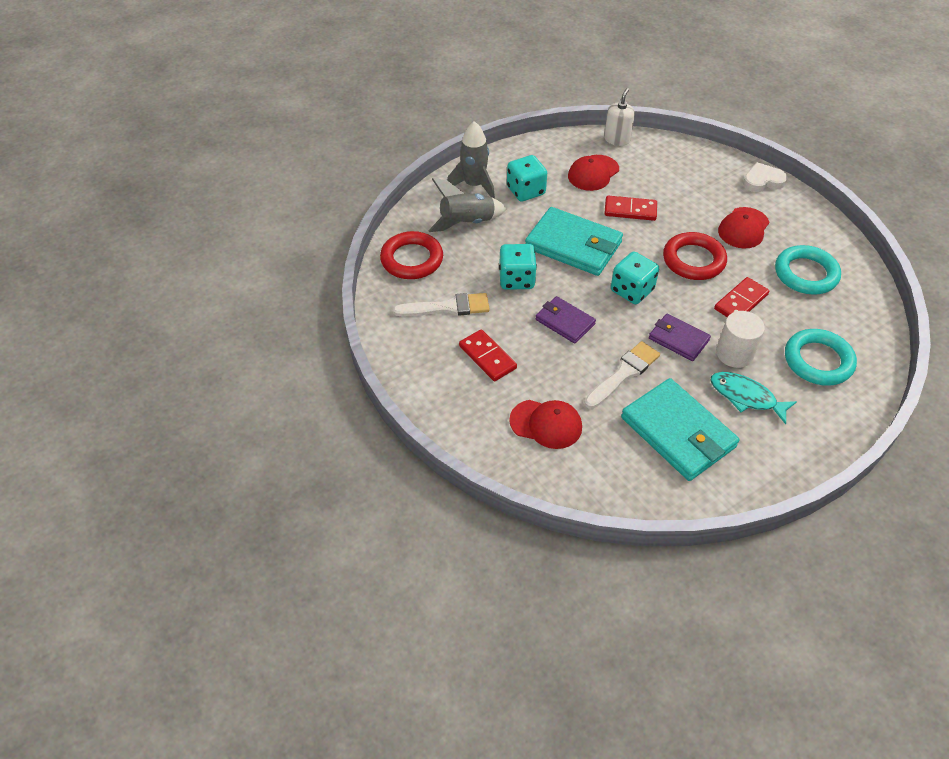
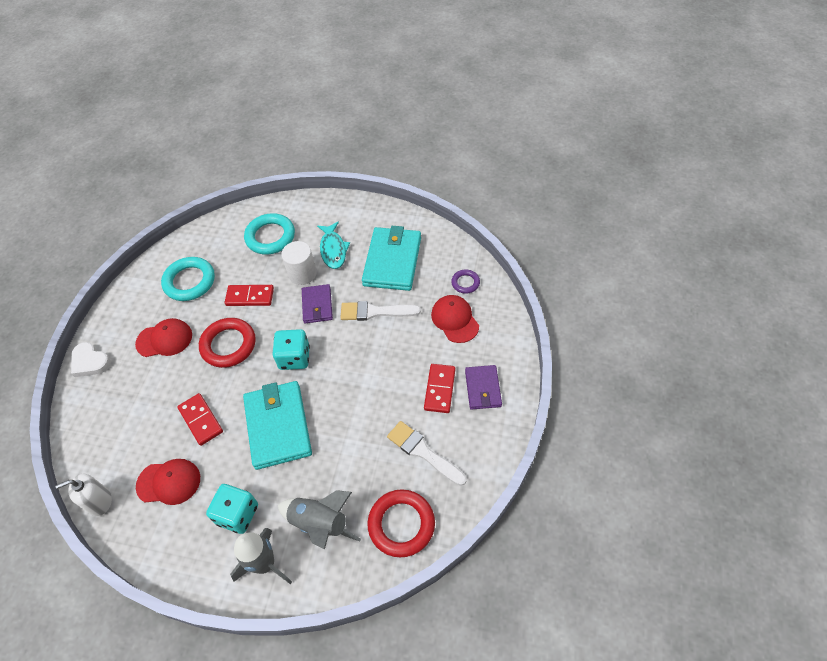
camera: 130 degrees left, 5 degrees up
(516, 279) = (351, 433): turquoise dice -> none
(565, 322) = (363, 372): purple wallet -> purple wallet (483, 388)
(581, 469) = (465, 283): none -> purple ring

